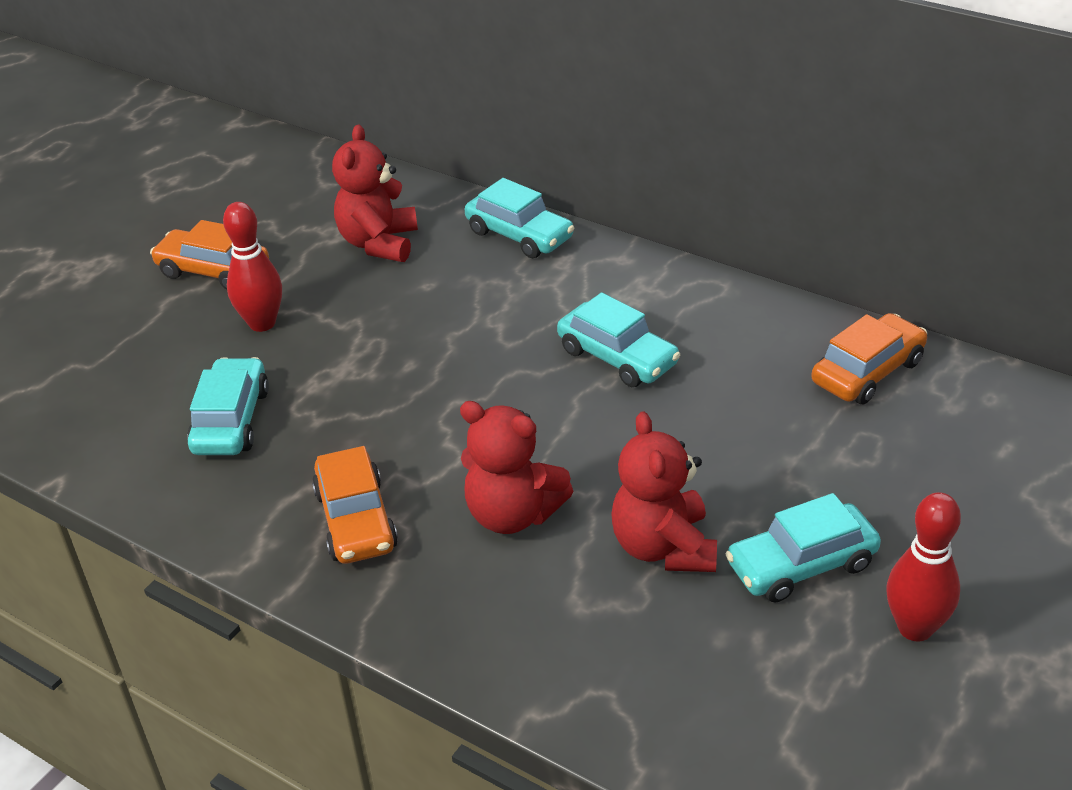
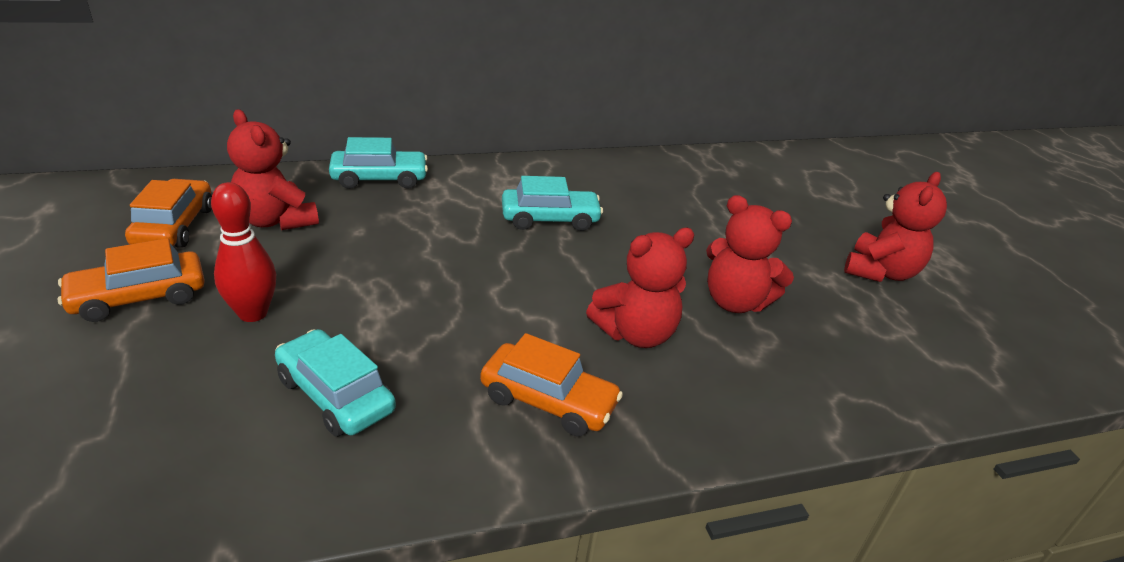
camera: 55 degrees left, 5 degrees down
(801, 565) = (799, 272): turquoise car -> none
(867, 372) = (676, 173): orange car -> orange car (174, 226)
(915, 628) = (880, 272): red bowling pin -> red teddy bear

